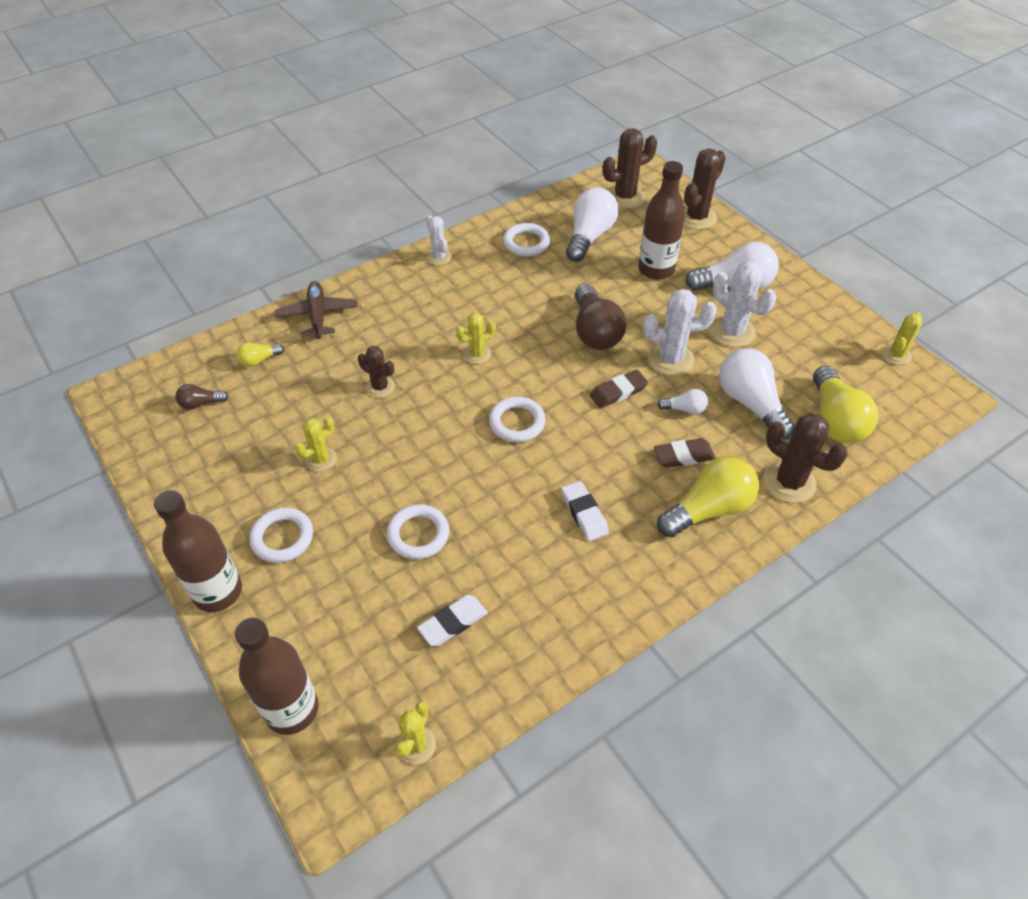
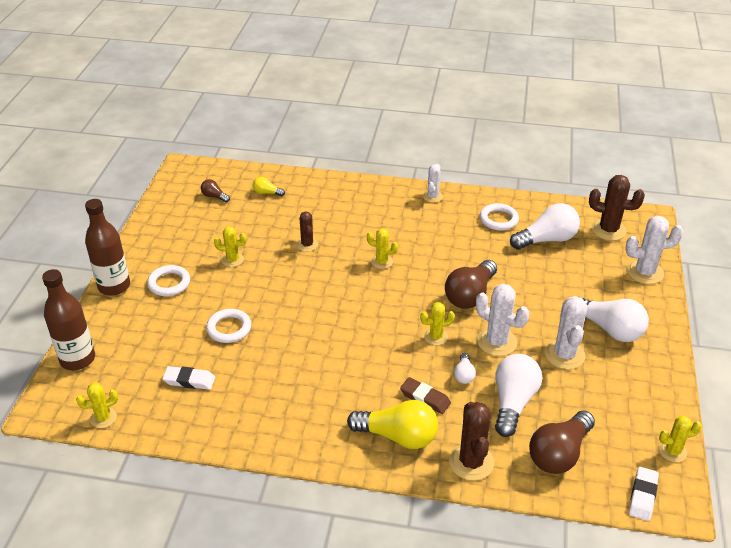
camera: 45 degrees right, 10 degrees down
(318, 315) = (324, 188): brown plane -> none
(517, 422) = (354, 312): white ring -> none
(584, 513) = (324, 383): white eraser -> white eraser (642, 496)
(618, 392) = (436, 337): brown eraser -> yellow cactus
(656, 269) = (565, 286): brown bottle -> none
(684, 409) = (464, 374): white light bulb -> white light bulb turned 45 degrees clockwise
(696, 217) = (644, 272): brown cactus -> white cactus
(835, 420) = (559, 453): yellow light bulb -> brown light bulb

